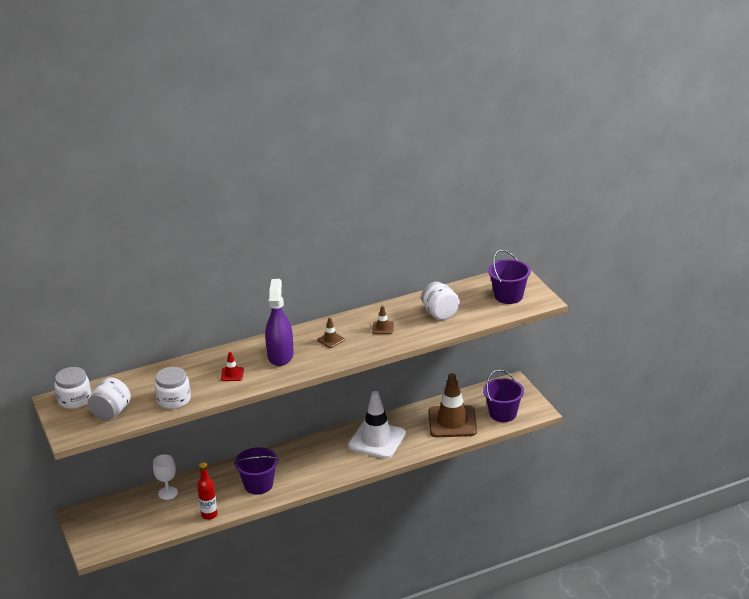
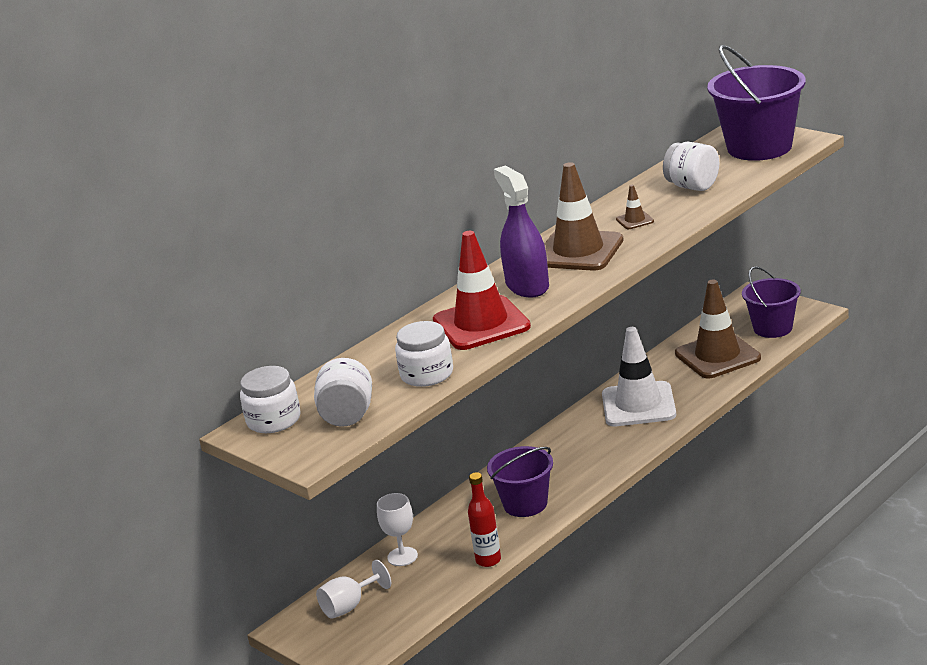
camera: 20 degrees left, 5 degrees down
(117, 514) = (349, 606): none -> white goblet
(232, 374) = (481, 324): red traffic cone -> red traffic cone, size x2.39
(331, 340) = (578, 251): brown traffic cone -> brown traffic cone, size x2.39
(508, 296) = (759, 147): purple bucket -> purple bucket, size x1.59

